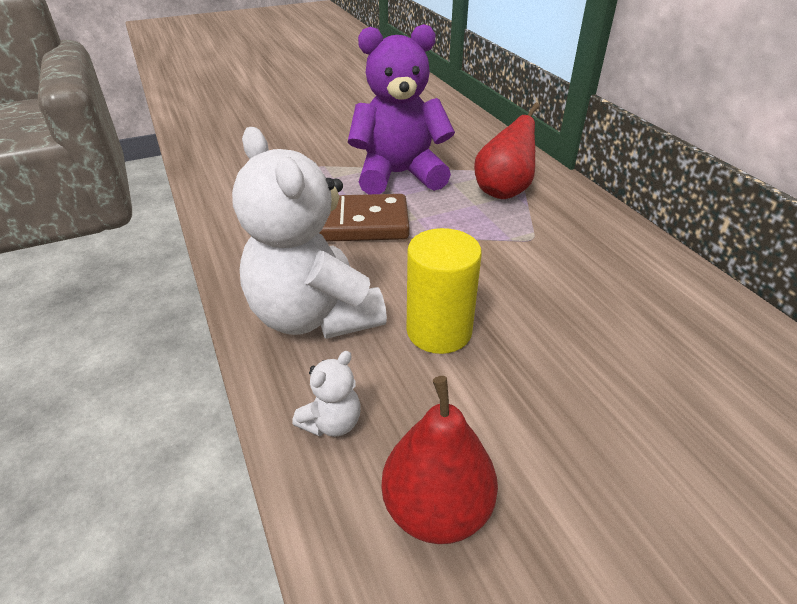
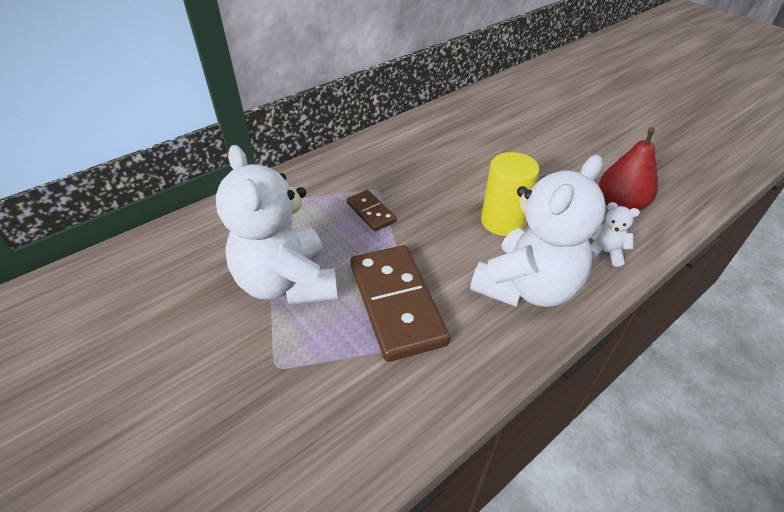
camera: 105 degrees left, 5 degrees up
(399, 175) = (287, 283): purple teddy bear -> white teddy bear
(487, 228) = (371, 212): none -> brown domino
(503, 191) = (307, 209): red pear -> none

